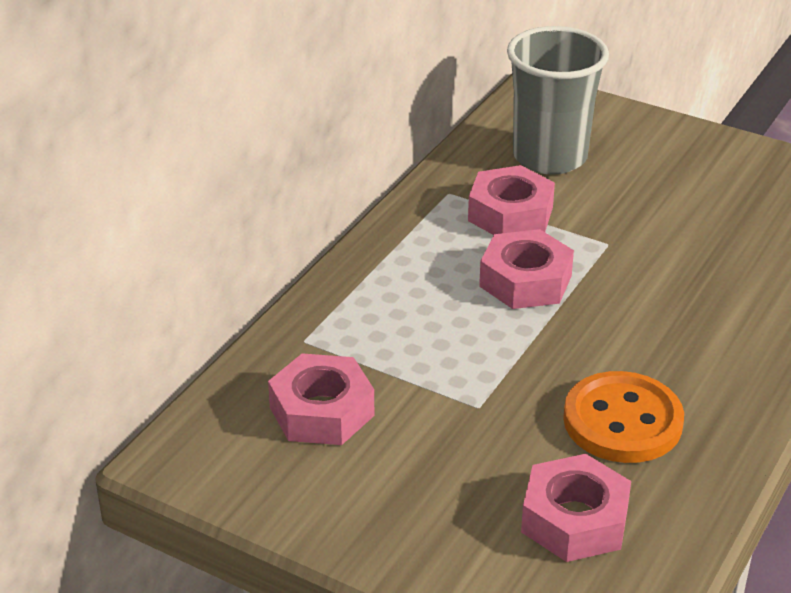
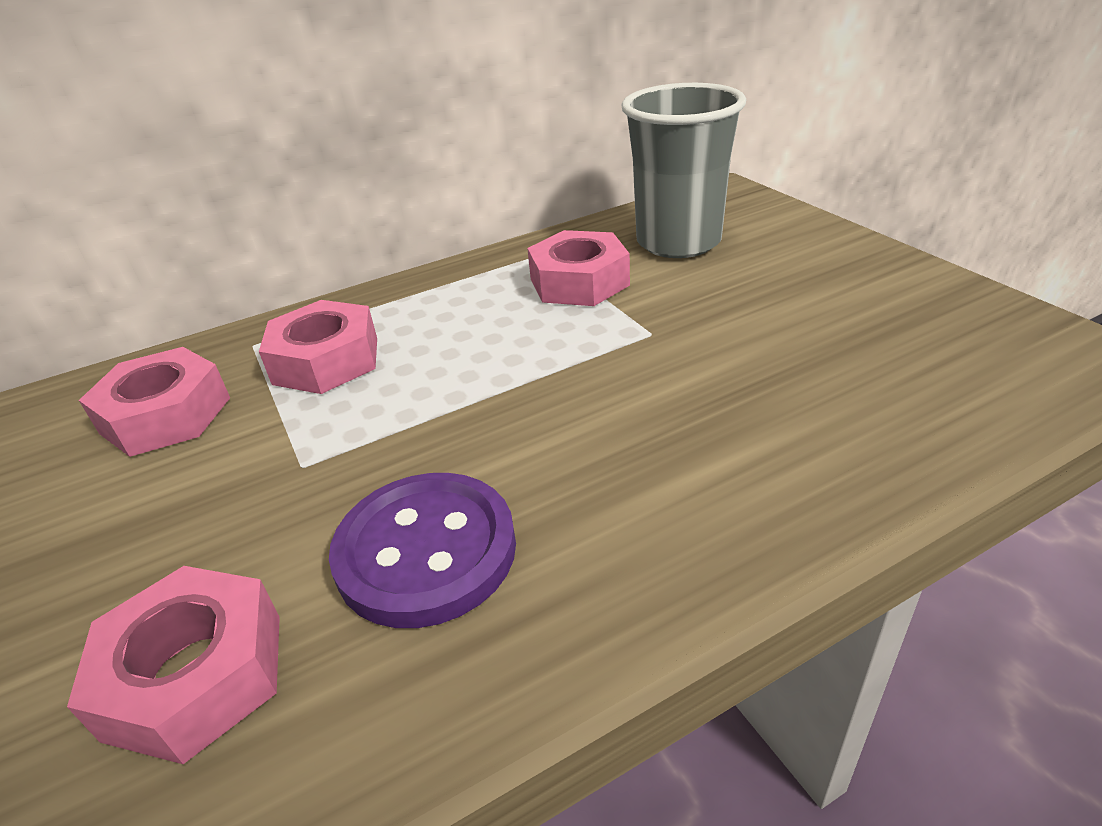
camera: 35 degrees right, 0 degrees up
(525, 281) = (517, 347): pink nut -> pink nut (326, 360)
(622, 421) = (426, 551): orange button -> purple button

